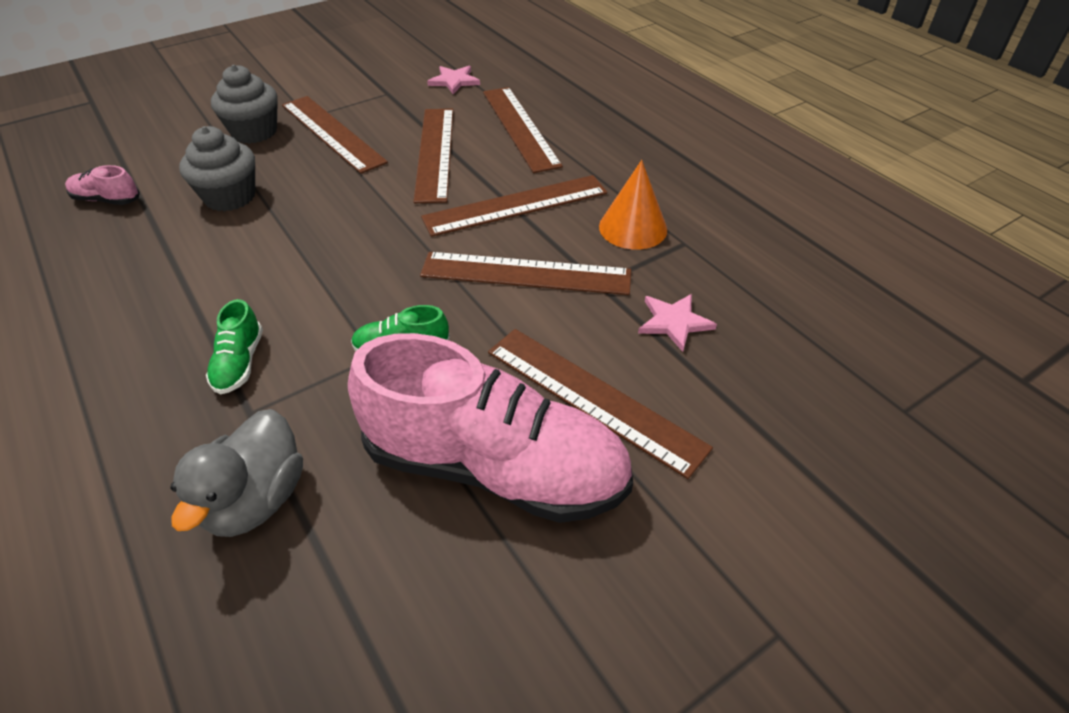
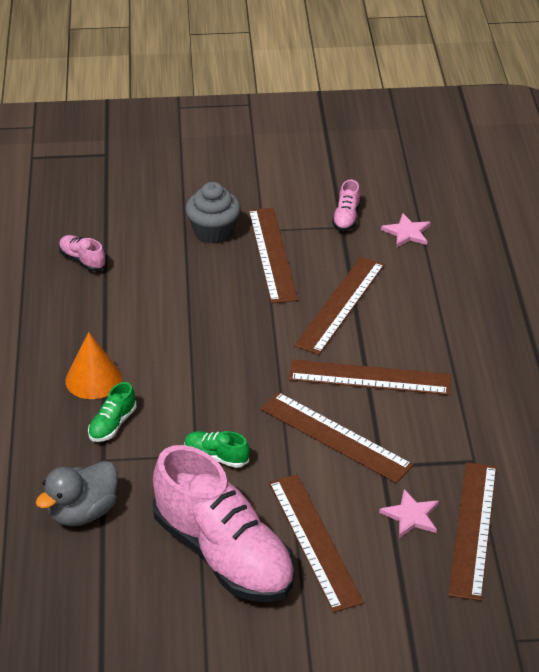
camera: 30 degrees right, 5 degrees down
(230, 197) = (166, 289): grey cupcake -> none
(387, 85) = (346, 217): none -> pink shoe
(520, 127) = (427, 304): brown ruler -> brown ruler (473, 529)
(633, 228) = (444, 432): orange cone -> orange cone (93, 379)

